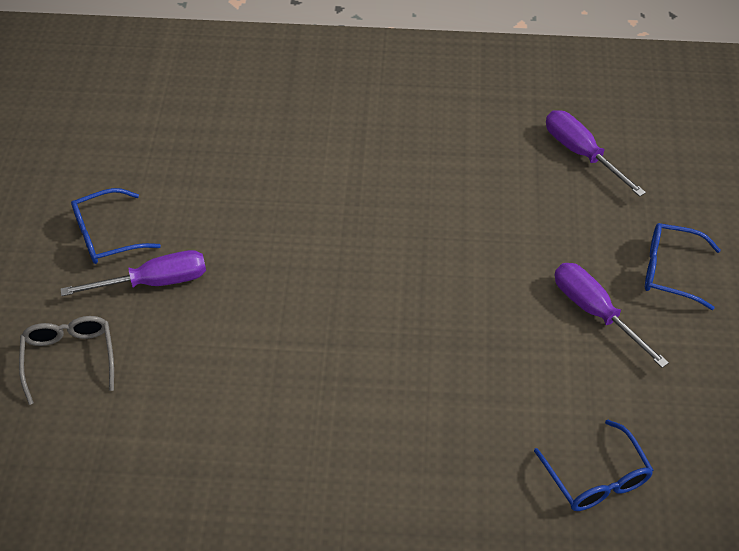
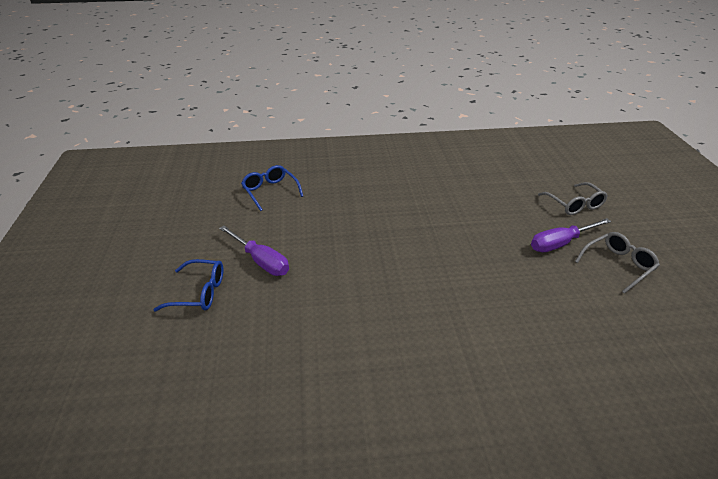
camera: 170 degrees right, 15 degrees down
(107, 235) = (618, 265): blue glasses -> grey glasses
(581, 153) = (256, 386): purple screwdriver -> none

